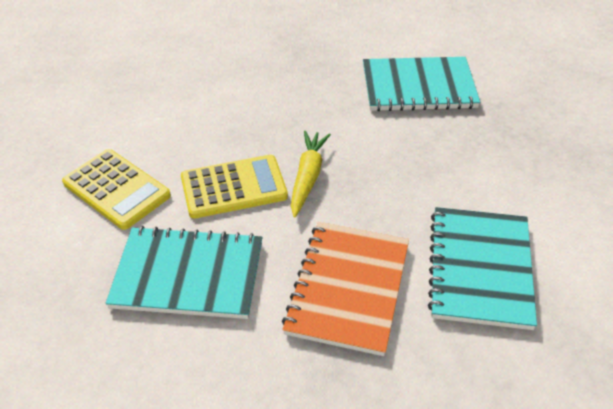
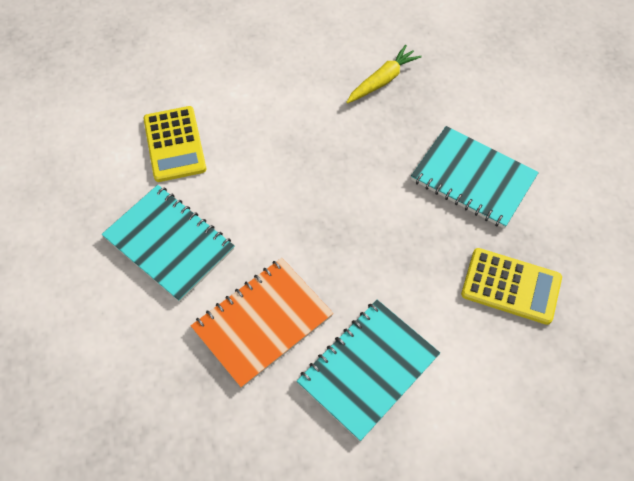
camera: 35 degrees right, 15 degrees up
(233, 187) = (252, 190): yellow calculator -> yellow calculator (511, 286)
(307, 177) = (311, 213): yellow carrot -> yellow carrot (382, 80)

